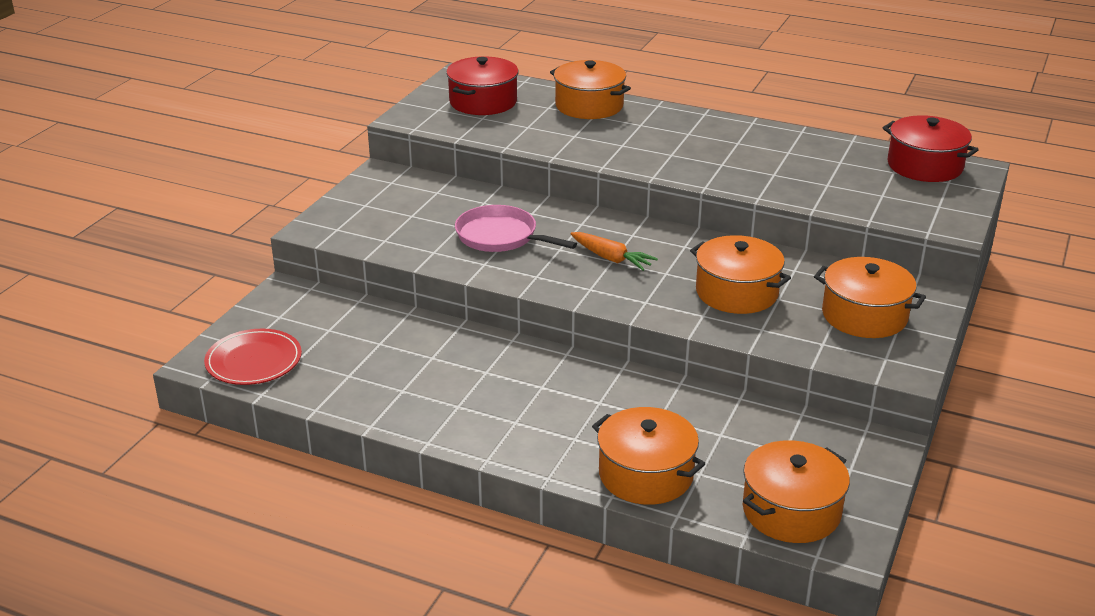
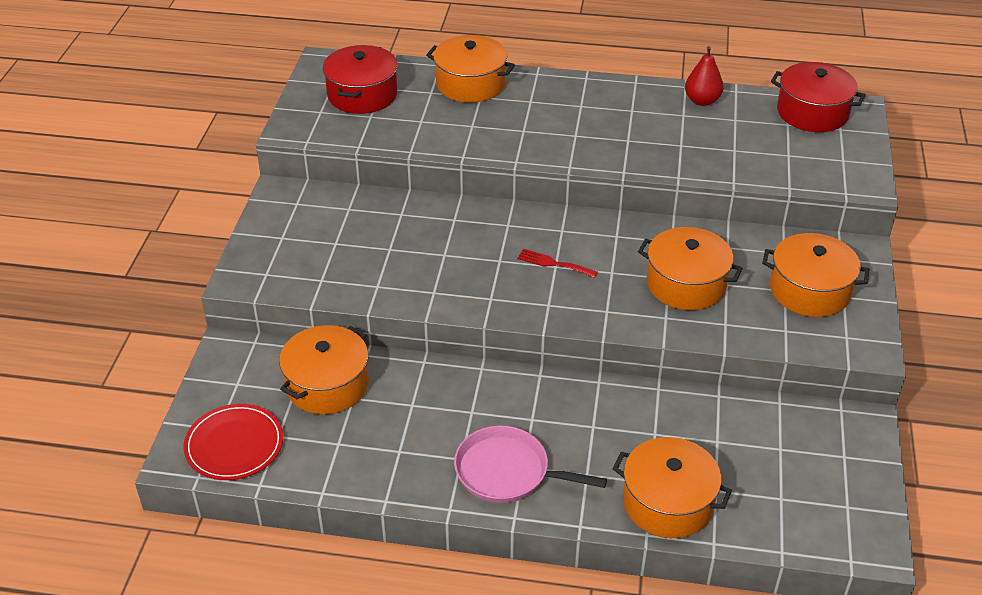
camera: 15 degrees left, 10 degrees up
(500, 236) = (435, 255): pink pan -> pink pan (507, 472)
(611, 258) = (553, 263): orange carrot -> red fork
(791, 511) = (810, 515): orange pot -> orange pot (327, 385)
(813, 144) = (702, 101): none -> red pear

